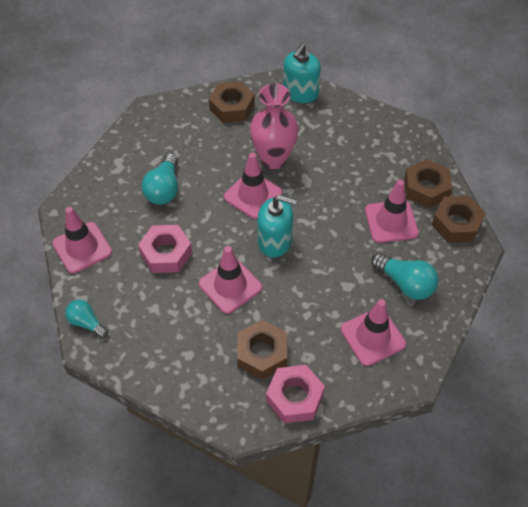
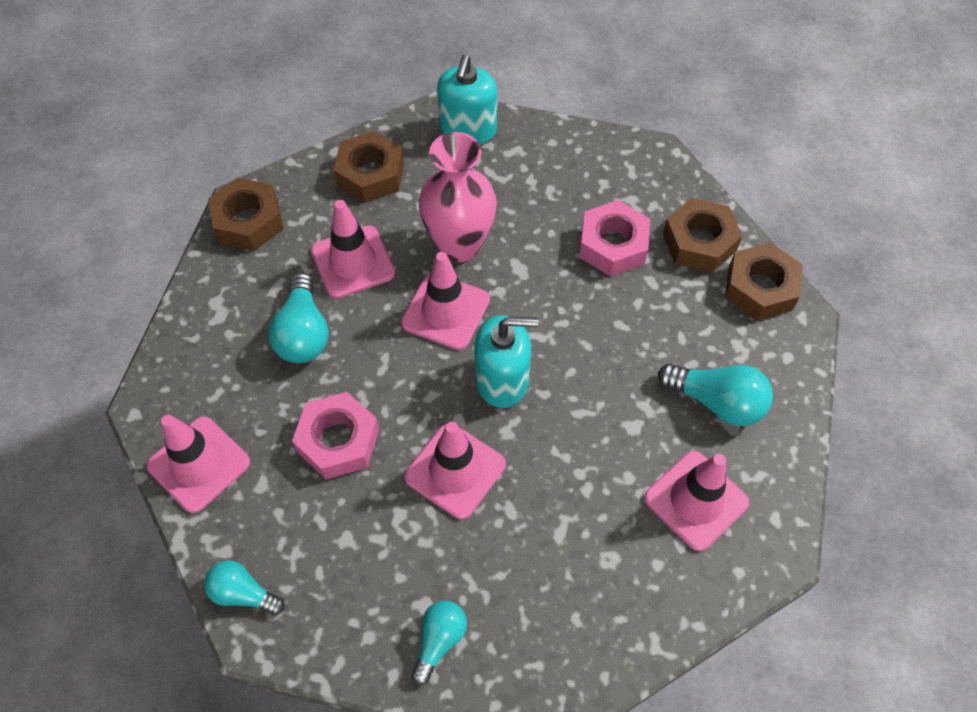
camera: 15 degrees left, 5 degrees up
(191, 376) = (439, 640): none -> turquoise light bulb
(262, 353) = (538, 572): brown nut -> brown nut (248, 221)
(294, 397) = (610, 633): pink nut -> pink nut (613, 245)
(391, 222) = (665, 307): pink traffic cone -> pink traffic cone (353, 262)

